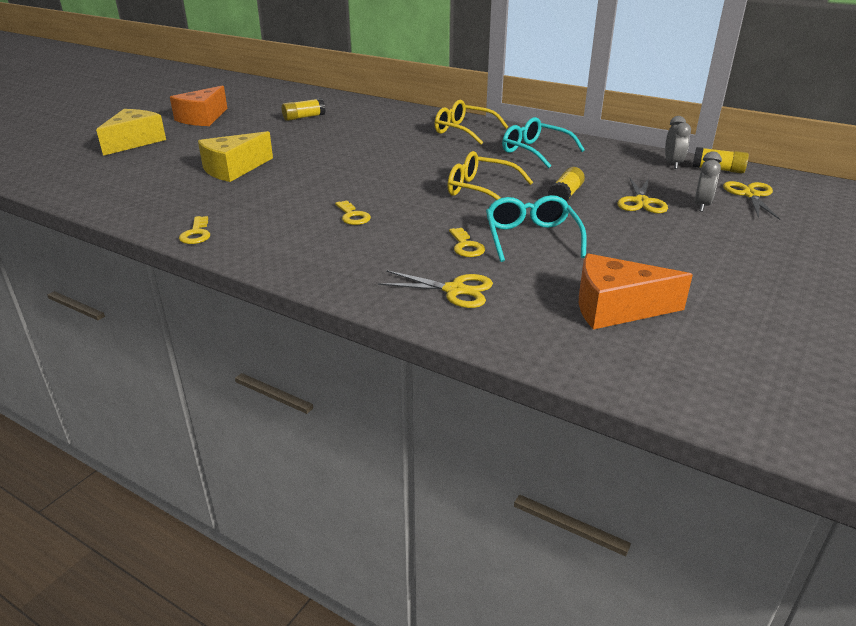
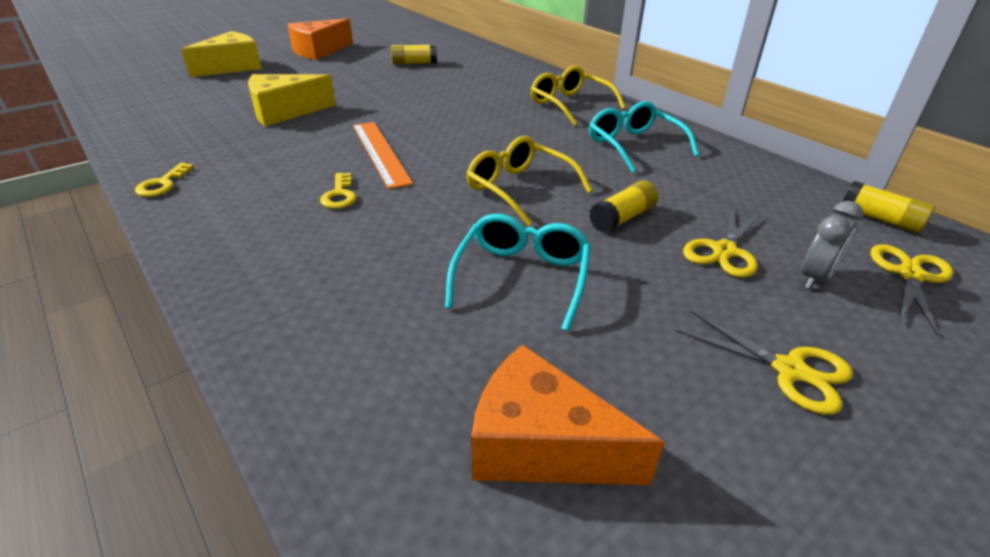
camera: 20 degrees right, 5 degrees up
(351, 185) = (380, 153): none -> orange ruler
(454, 290) = (346, 341): yellow scissors -> yellow scissors (790, 370)
(466, 246) = (426, 271): yellow key -> none
(672, 164) = (813, 198): grey clock -> none

